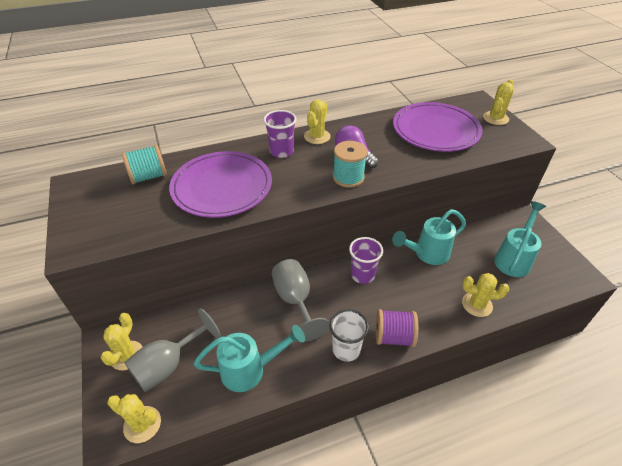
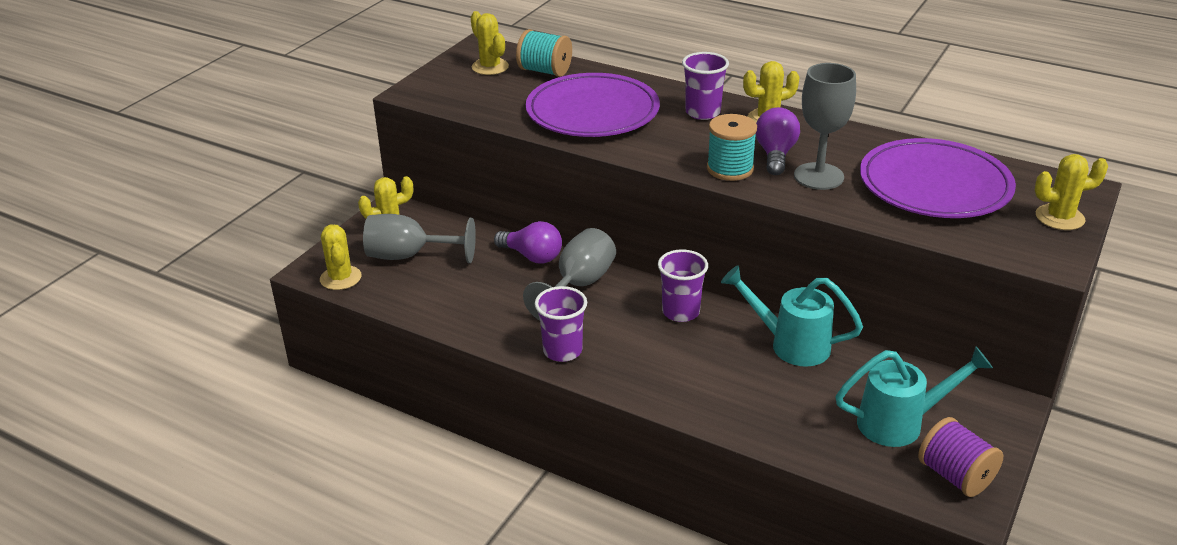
camera: 50 degrees right, 10 degrees down
(244, 302) = (532, 256): none -> purple light bulb
(250, 370) = (462, 304): turquoise watering can -> none
(346, 349) = (562, 351): white cup -> purple cup
(390, 155) = (818, 176): none -> grey goblet
(394, 337) = (623, 376): purple spool -> purple spool (955, 476)
(477, 304) = (764, 421): yellow cactus -> yellow cactus (490, 67)

